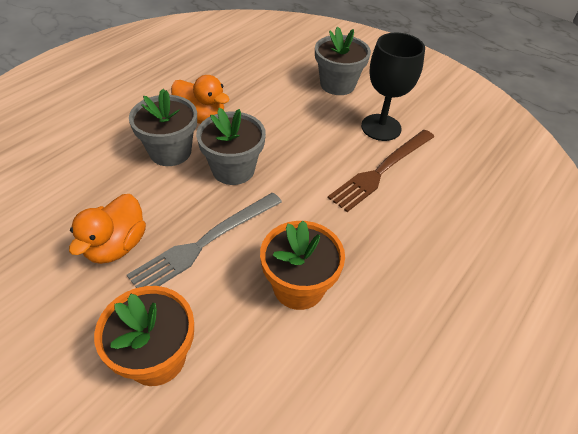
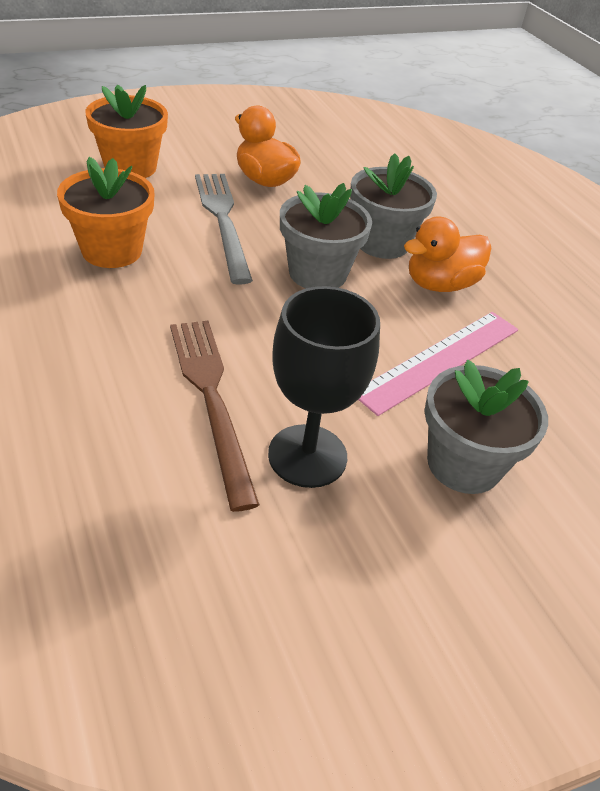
camera: 115 degrees right, 5 degrees down
(274, 104) = (439, 360): none -> pink ruler

